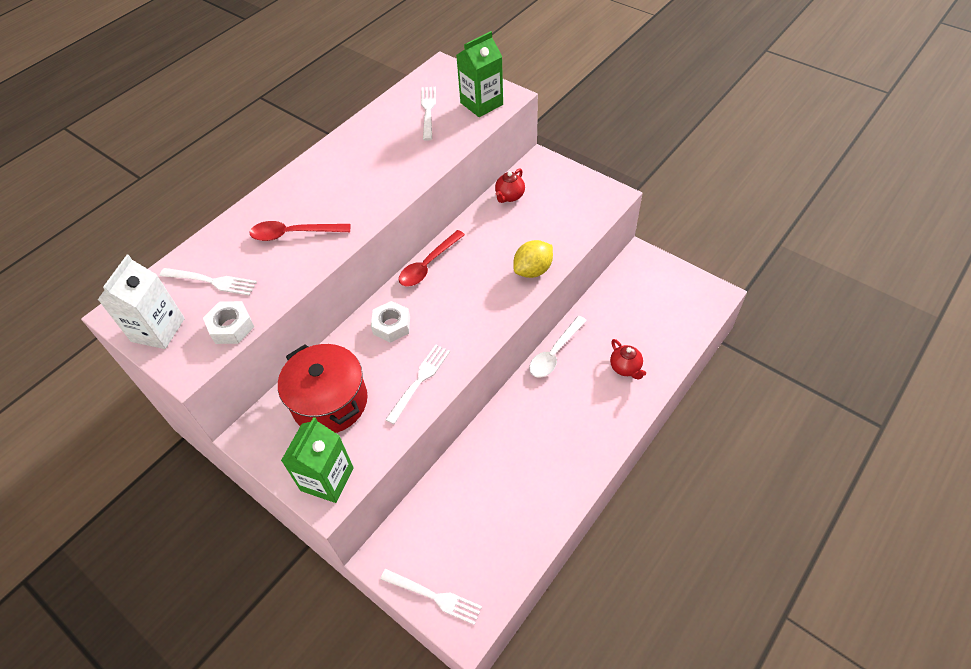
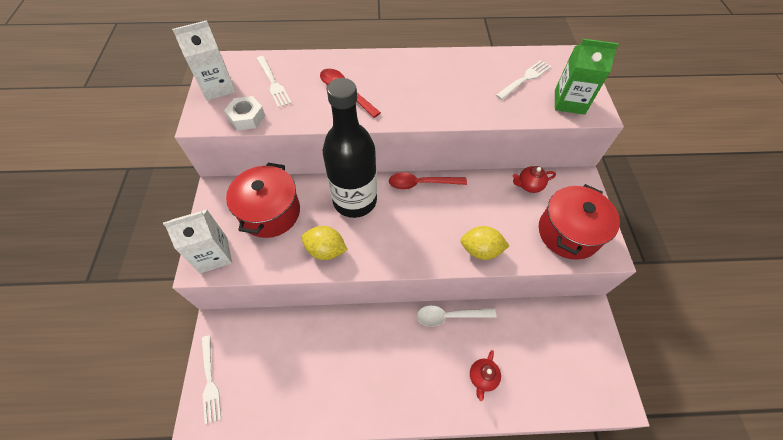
camera: 45 degrees right, 5 degrees up
(327, 479) = (214, 255): green carton -> white carton
(391, 325) = (355, 201): white nut -> black bottle
(419, 381) = (326, 250): white fork -> yellow lemon
(574, 205) = (568, 233): none -> red pot

